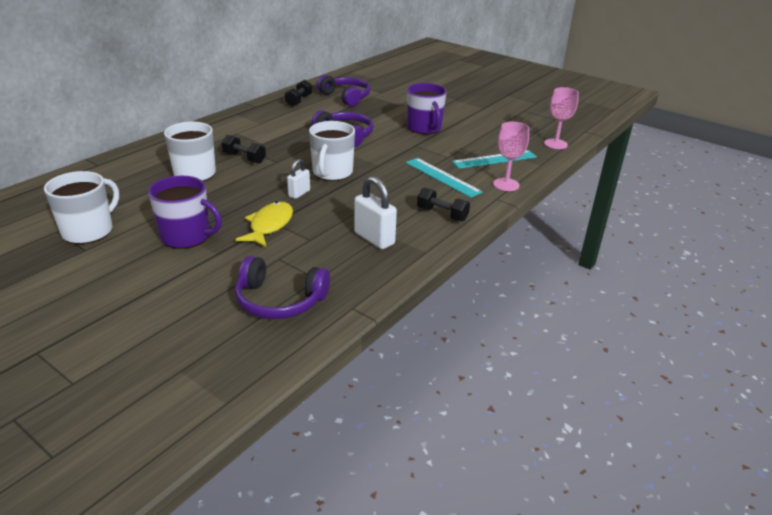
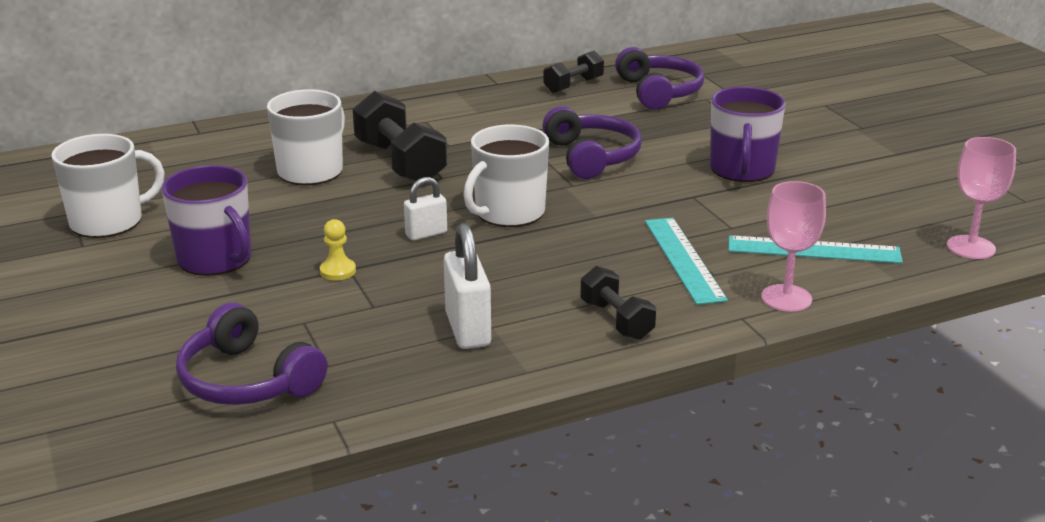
camera: 30 degrees right, 5 degrees down
(244, 158) = (400, 163): black dumbbell -> black dumbbell, size x1.70
(269, 225) = (338, 271): yellow fish -> yellow pawn

